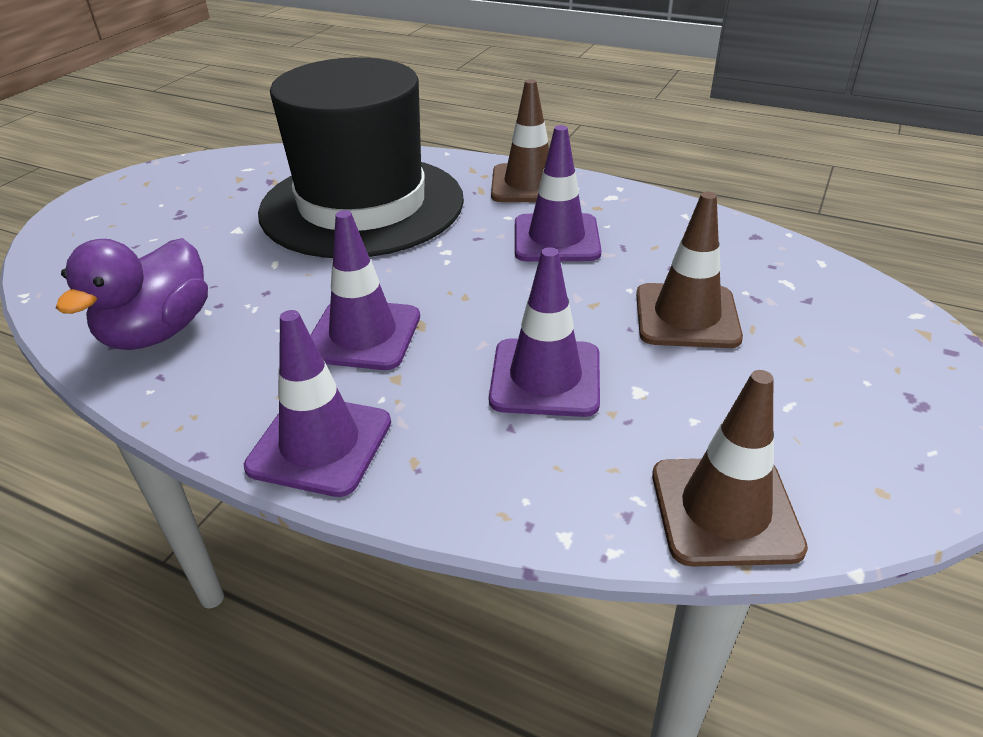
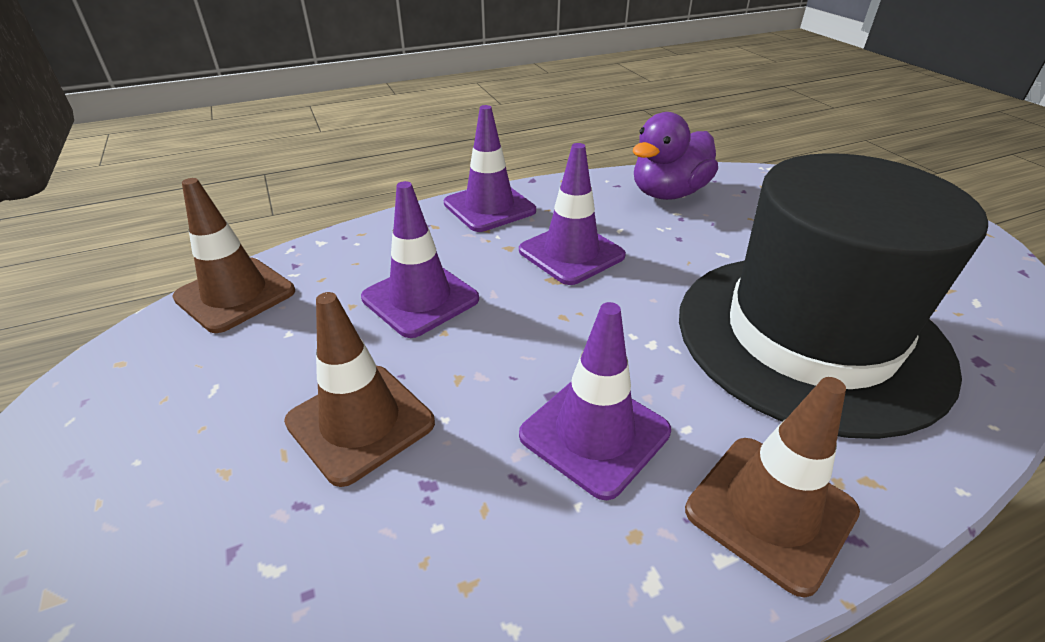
camera: 130 degrees right, 0 degrees up
(158, 332) = (668, 193): purple duck -> purple duck turned 105 degrees counterclockwise

